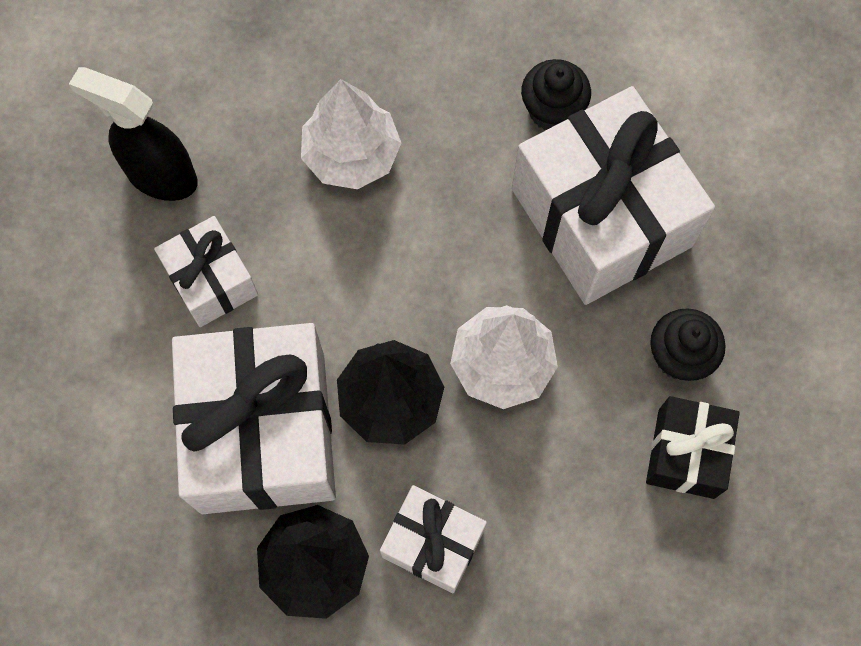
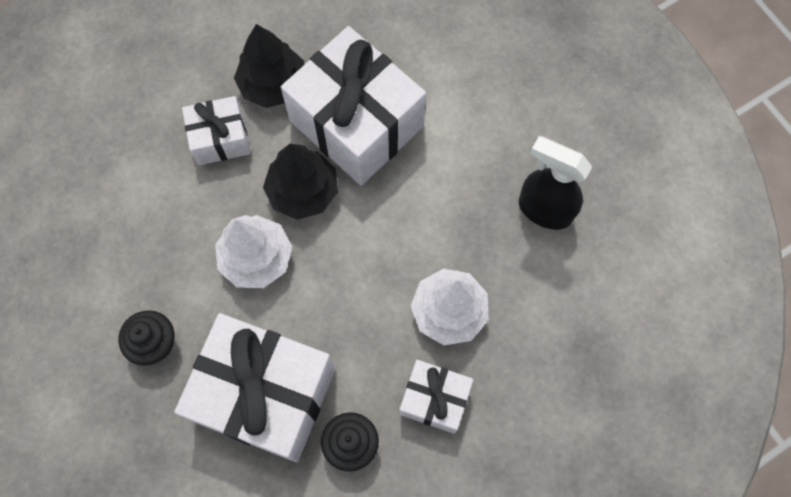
camera: 140 degrees right, 0 degrees up
(161, 176) = (544, 210): black spray bottle -> black spray bottle turned 135 degrees counterclockwise
(211, 281) = (458, 176): white gift -> white gift (434, 399)
(686, 453) = (113, 289): black gift -> none

